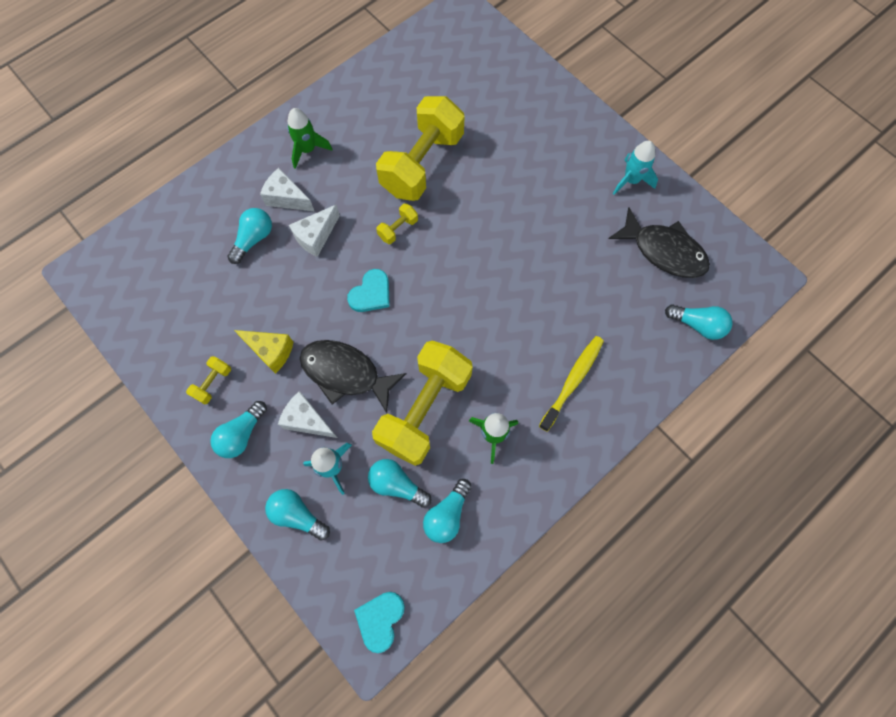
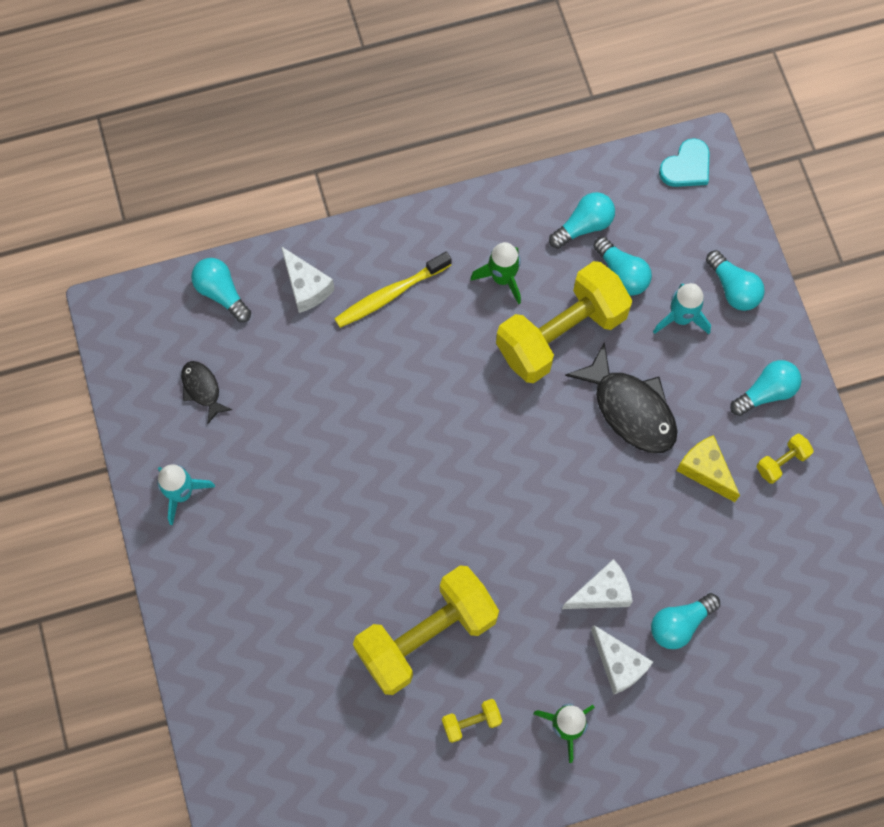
camera: 155 degrees left, 0 degrees up
(307, 420) = (690, 376): white cheese -> white cheese (306, 287)
(371, 293) = (564, 489): turquoise heart -> none
(398, 229) = (497, 557): yellow dumbbell -> yellow dumbbell (471, 722)
(663, 251) = (202, 389): black fish -> black fish, size x0.53

